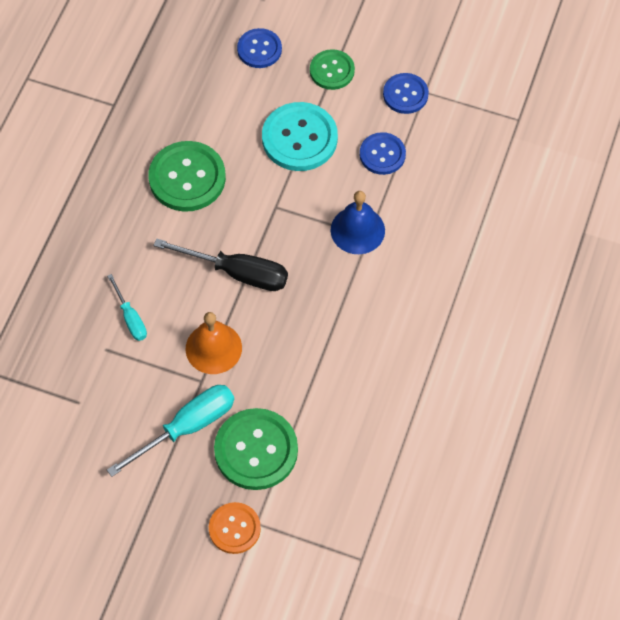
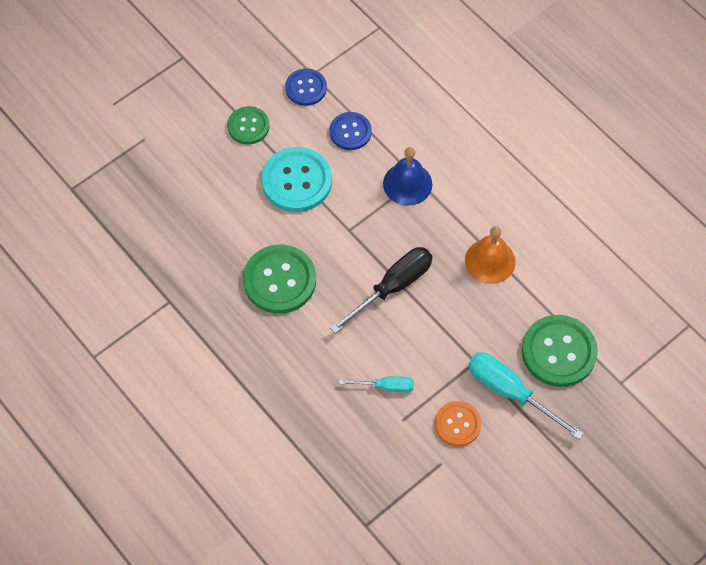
camera: 60 degrees left, 0 degrees up
(187, 427) = (510, 392): turquoise screwdriver -> turquoise screwdriver turned 45 degrees counterclockwise
(213, 348) = (450, 338): orange bell -> orange bell (490, 261)
(234, 528) = (617, 400): orange button -> orange button (457, 424)
(259, 49) = (191, 167): blue button -> none

